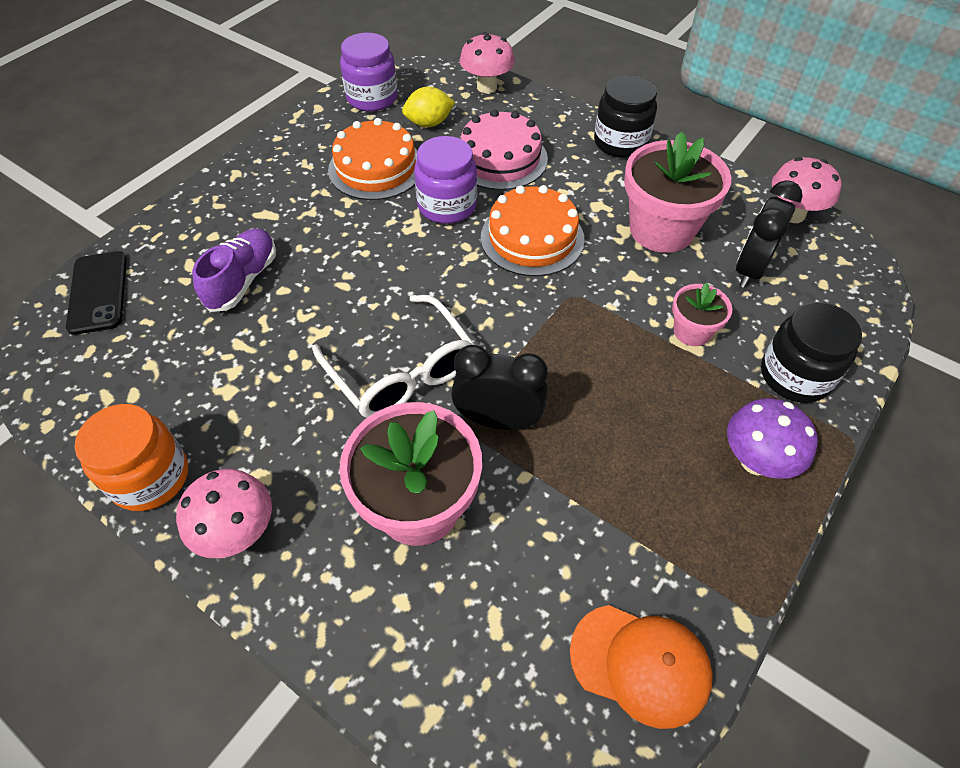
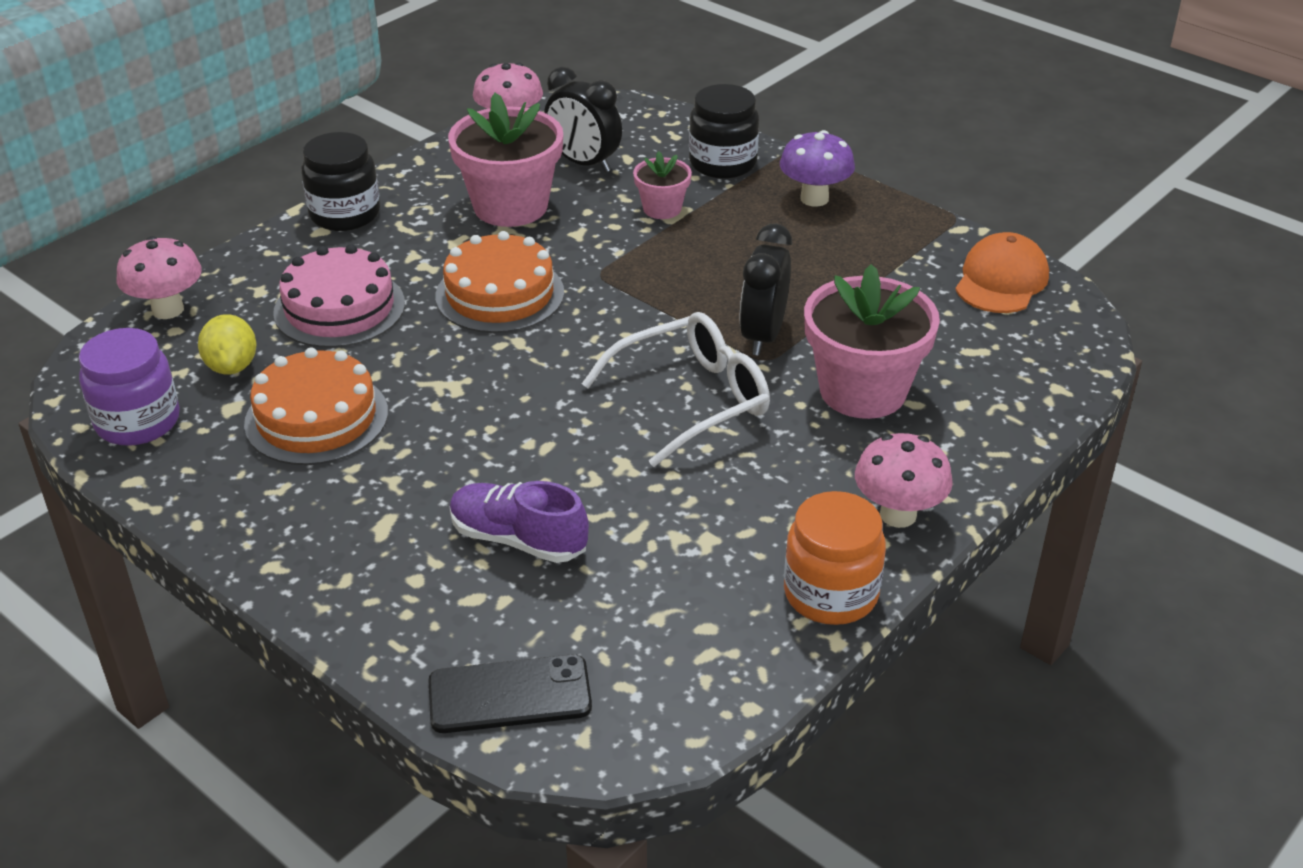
camera: 85 degrees left, 15 degrees down
(447, 206) = (420, 356): purple jar -> none

